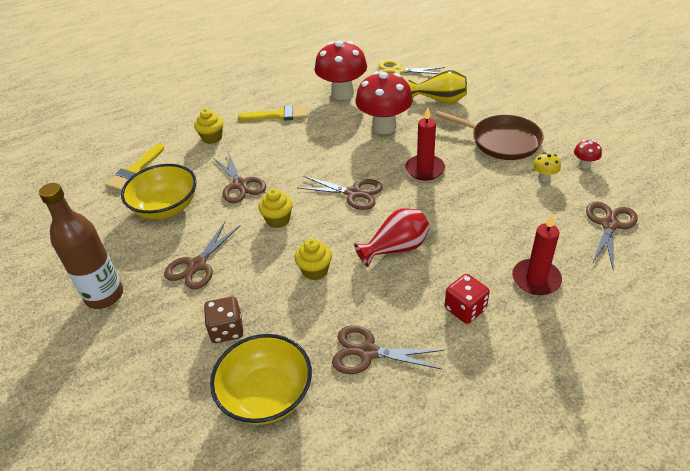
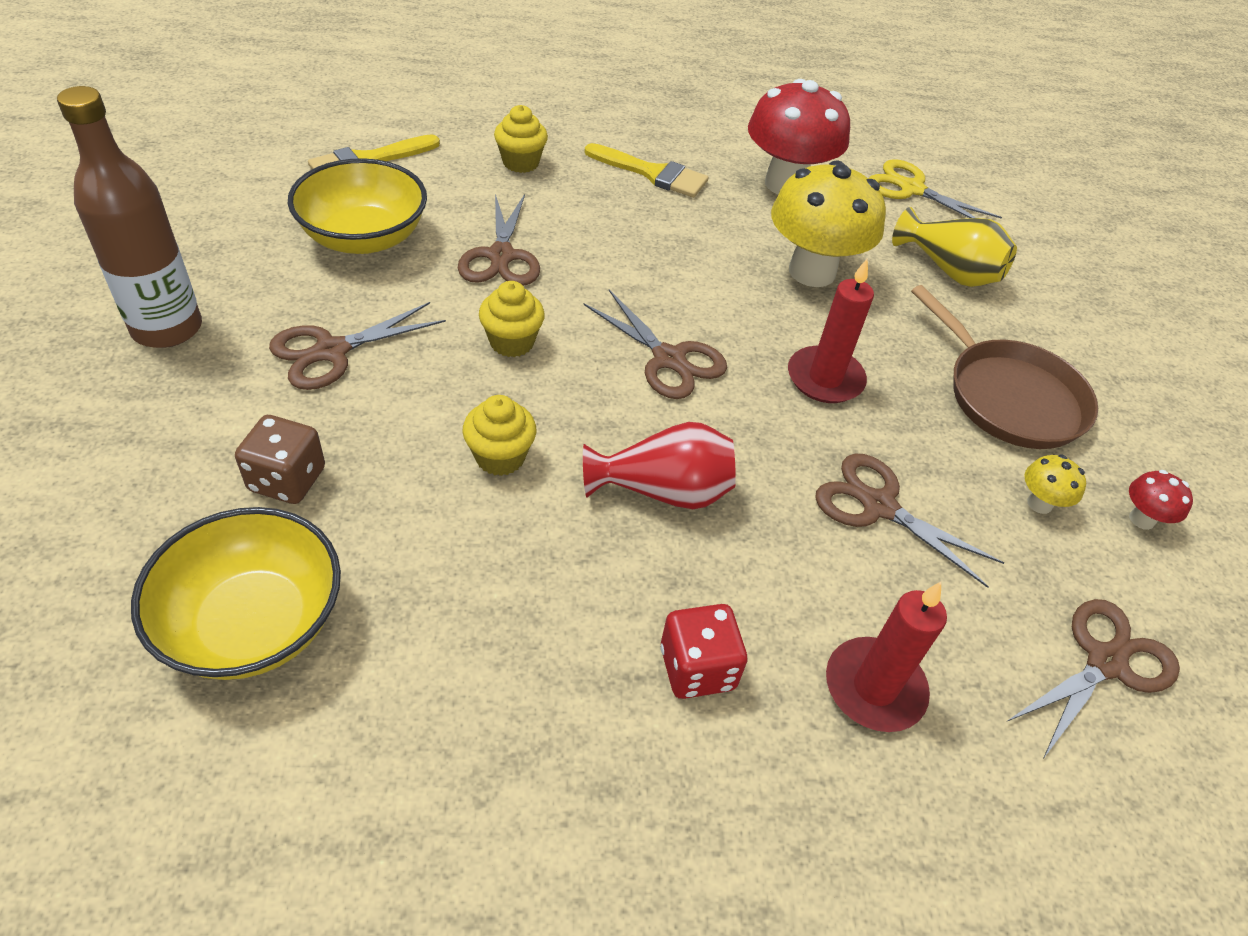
camera: 20 degrees right, 5 degrees up
(368, 352) = (469, 647): brown scissors -> brown scissors (878, 506)
(384, 127) = (812, 272): red mushroom -> yellow mushroom

